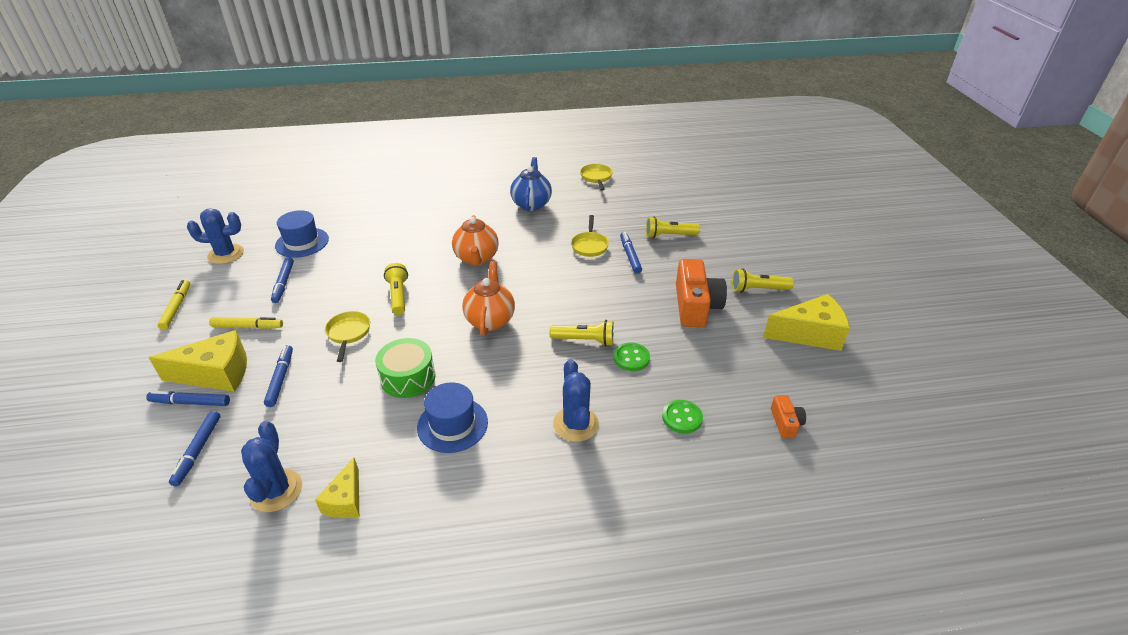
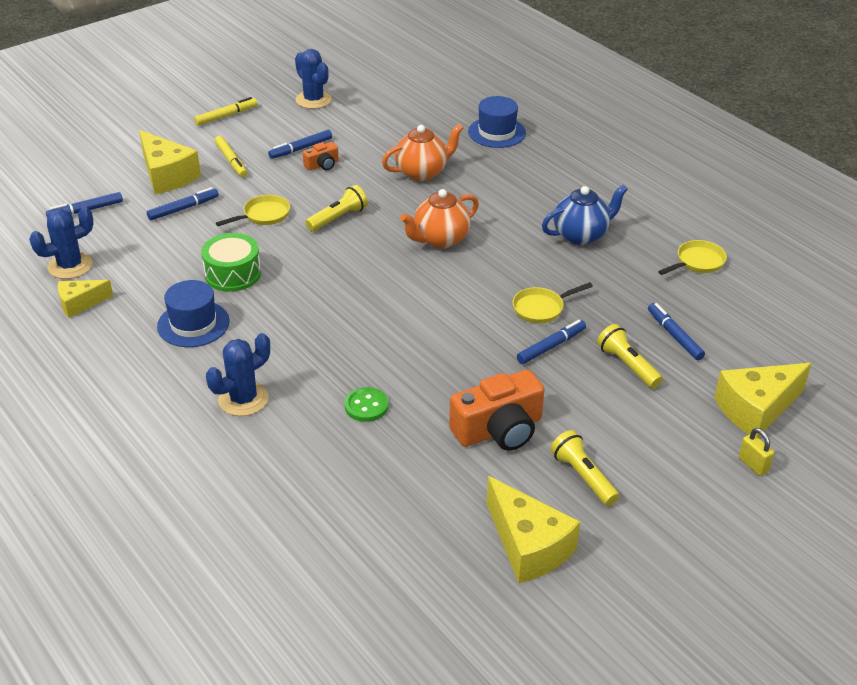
camera: 60 degrees right, 0 degrees up
(190, 402) = (129, 181): blue marker -> blue marker (674, 336)
(302, 242) = (367, 128): blue hat -> blue hat (496, 132)
(490, 320) = (349, 288): orange teapot -> orange teapot (422, 172)
(584, 340) = (368, 363): yellow flashlight -> none
(682, 418) = (301, 471): green button -> none
(736, 210) = (756, 409): none -> yellow cheese
(780, 228) = (753, 465): none -> yellow padlock
(785, 423) = (348, 557): orange camera -> orange camera (322, 165)

